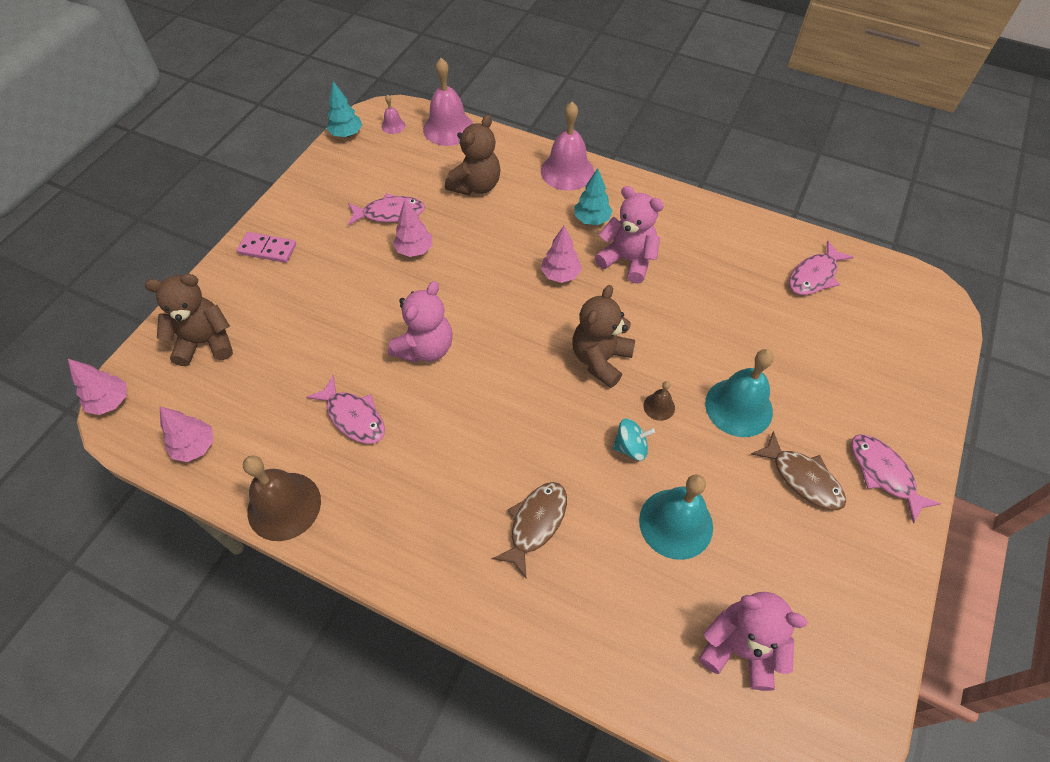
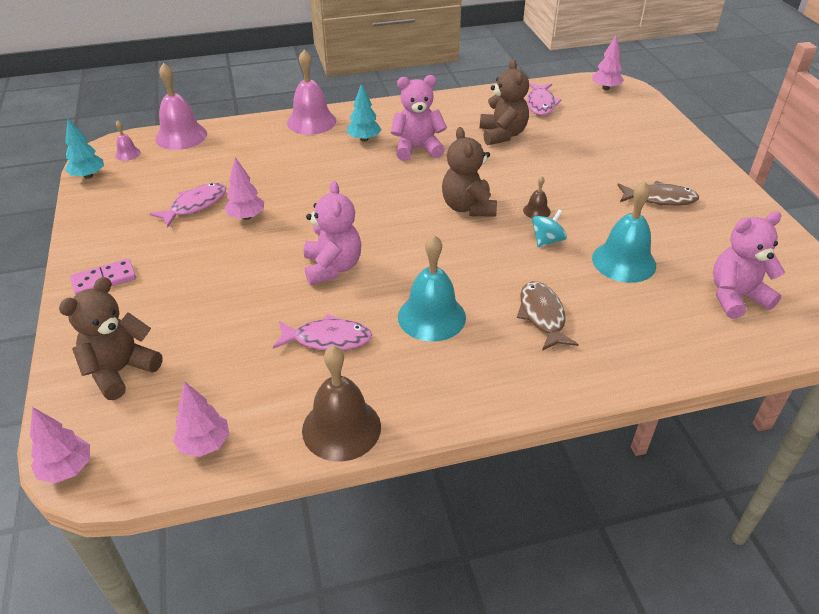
camera: 40 degrees left, 15 degrees down
(476, 186) = (249, 158): brown teddy bear -> brown teddy bear (502, 135)
(560, 275) = (381, 177): pink tree -> pink tree (605, 88)
(738, 407) = (582, 185): turquoise bell -> turquoise bell (431, 317)
(883, 474) = (695, 173): pink fish -> none

